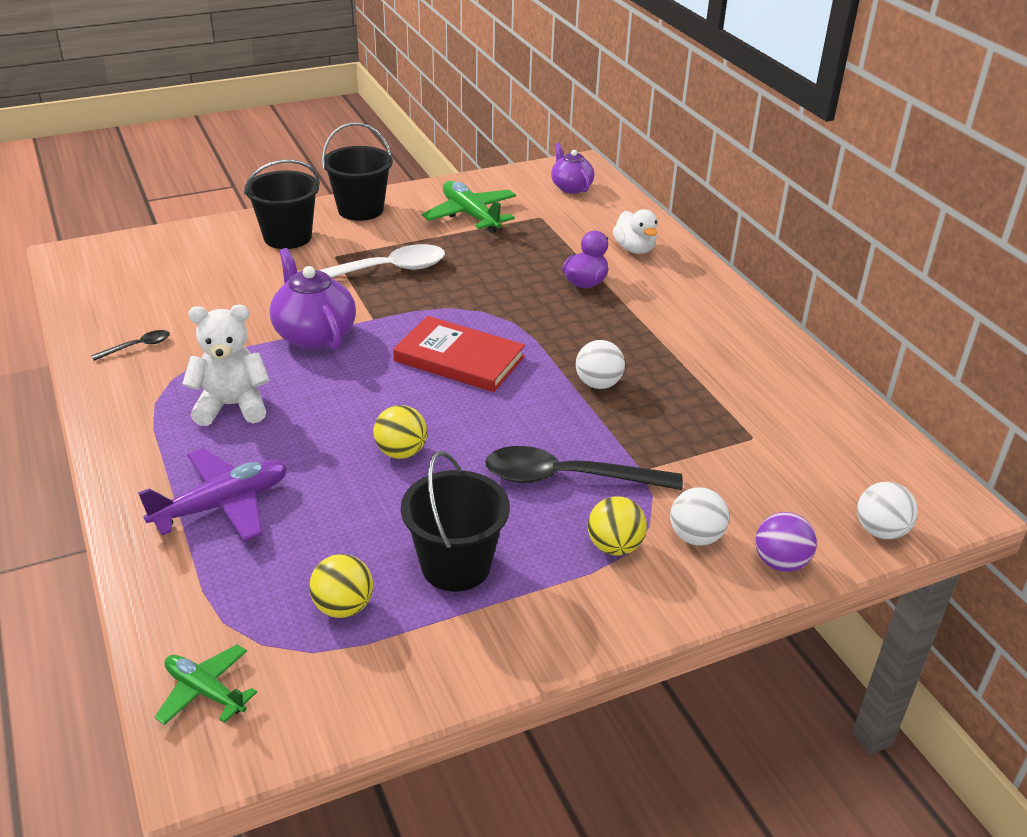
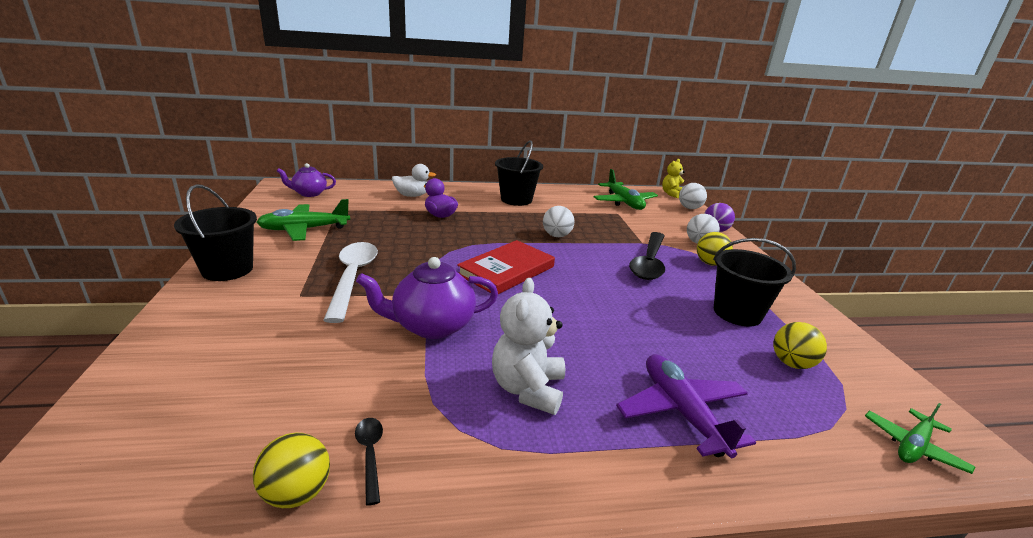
camera: 75 degrees left, 10 degrees down
(287, 237) = (229, 315): black bucket -> black bucket (516, 199)
(401, 452) = (616, 312): yellow ball -> yellow ball (297, 493)
(819, 442) = (624, 202): none -> green plane
(947, 506) = (671, 194): none -> yellow teddy bear

